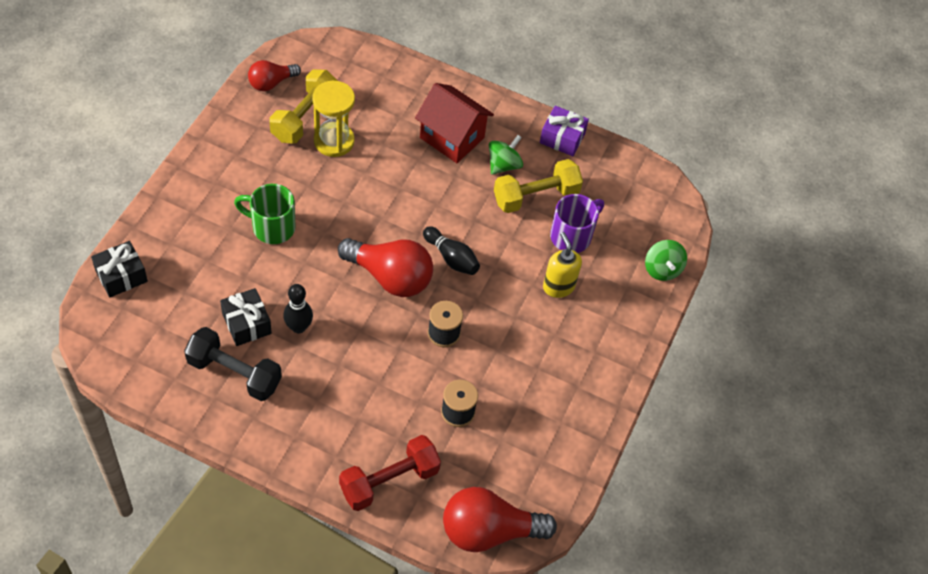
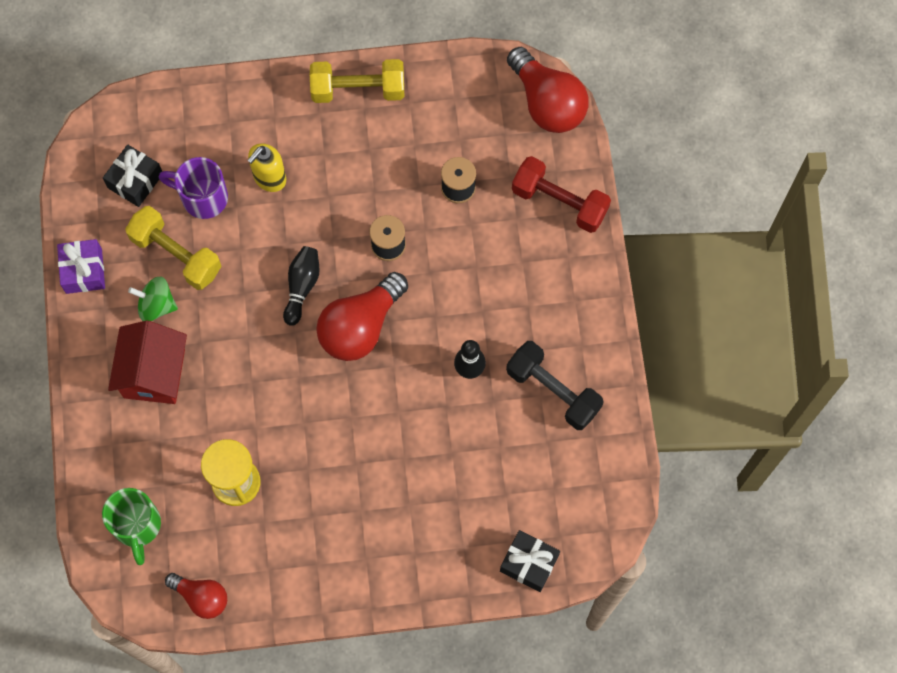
camera: 115 degrees left, 15 degrees up
(234, 373) = (553, 391): black dumbbell -> black dumbbell turned 45 degrees counterclockwise
(246, 323) = (497, 416): black gift -> black gift (135, 181)
(272, 227) = (380, 468): green mug -> green mug (137, 526)
(304, 117) = (224, 532): yellow dumbbell -> yellow dumbbell (358, 89)
(390, 277) = (360, 326): red light bulb -> red light bulb turned 135 degrees counterclockwise
(662, 269) = (188, 103): green spinning top -> none

